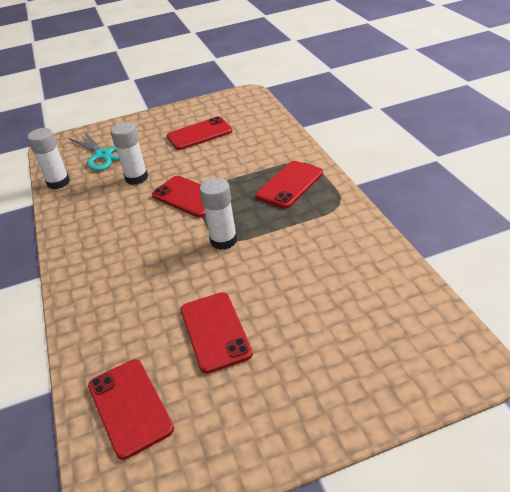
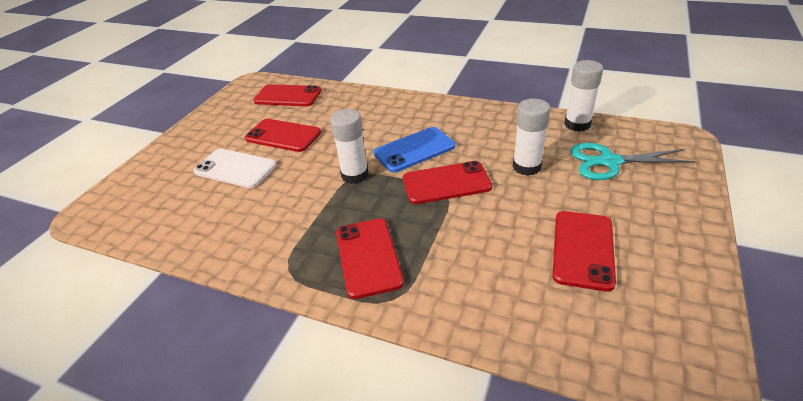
camera: 130 degrees right, 0 degrees up
(160, 233) = (414, 150): none -> blue phone
(296, 318) = (235, 169): none -> white phone

